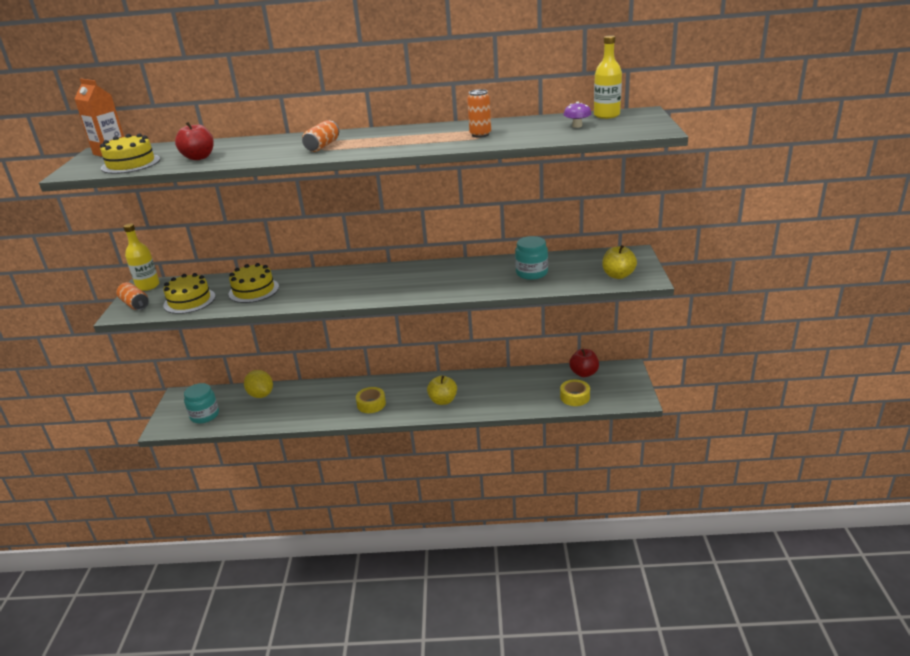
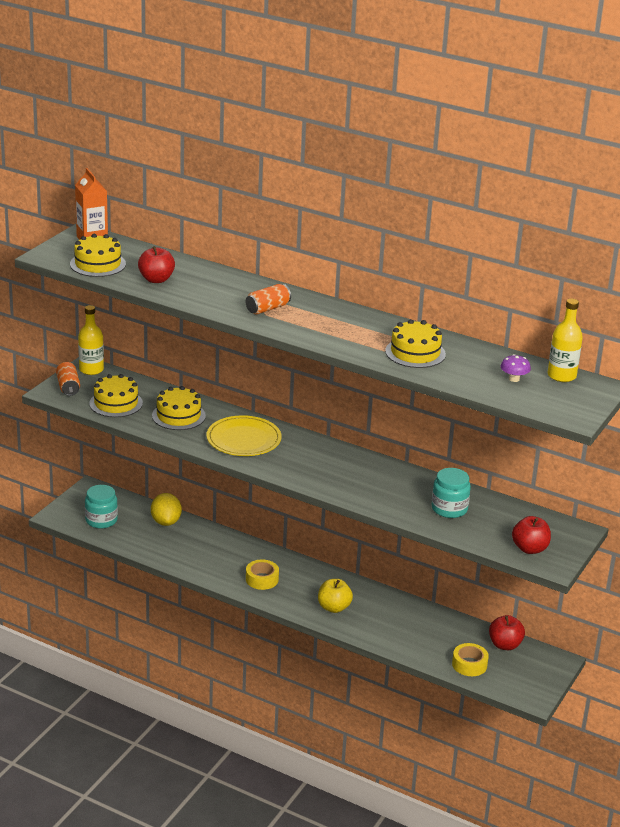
camera: 25 degrees right, 0 degrees up
(324, 287) = (243, 439): none -> yellow plate
(480, 134) = (415, 353): orange can -> yellow cake
(618, 275) = (529, 549): yellow apple -> red apple

